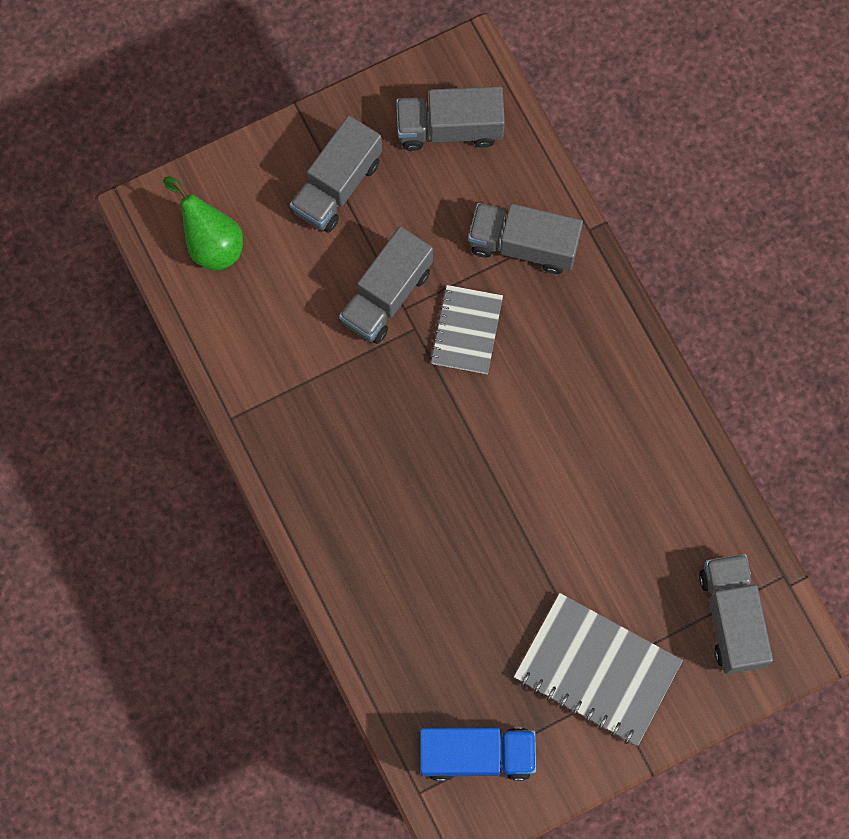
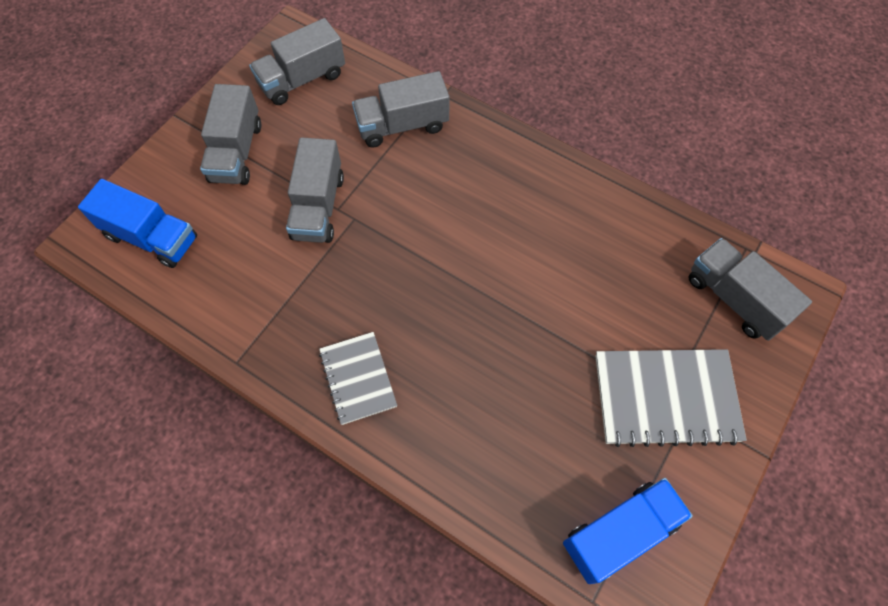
camera: 30 degrees left, 10 degrees down
(211, 242) = (151, 237): green pear -> blue truck
(467, 330) = (396, 200): grey notebook -> grey notebook (358, 378)

